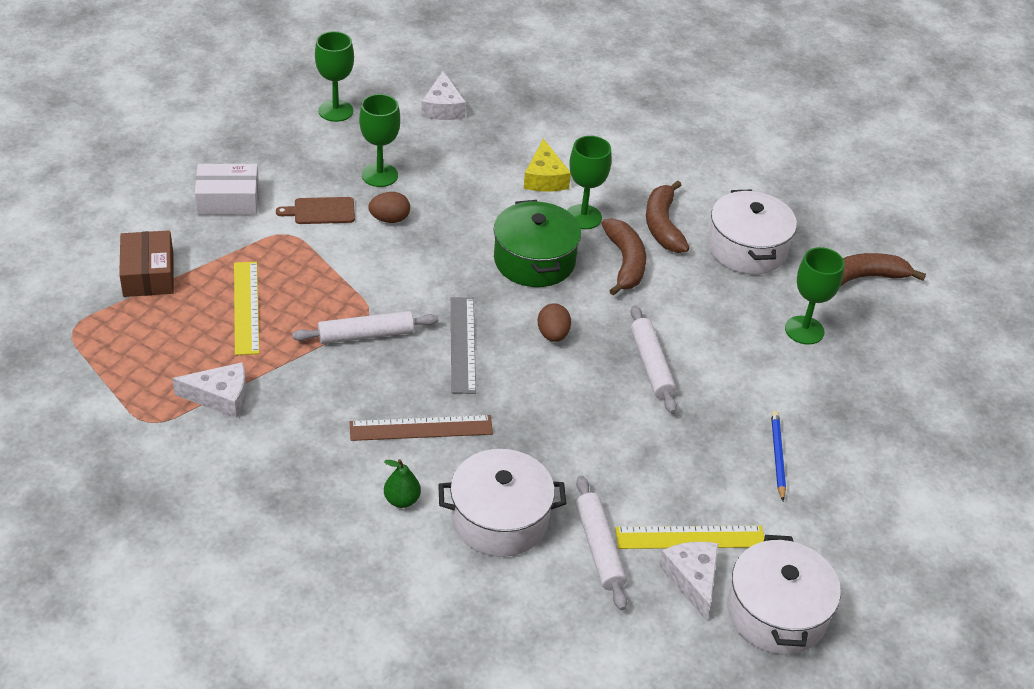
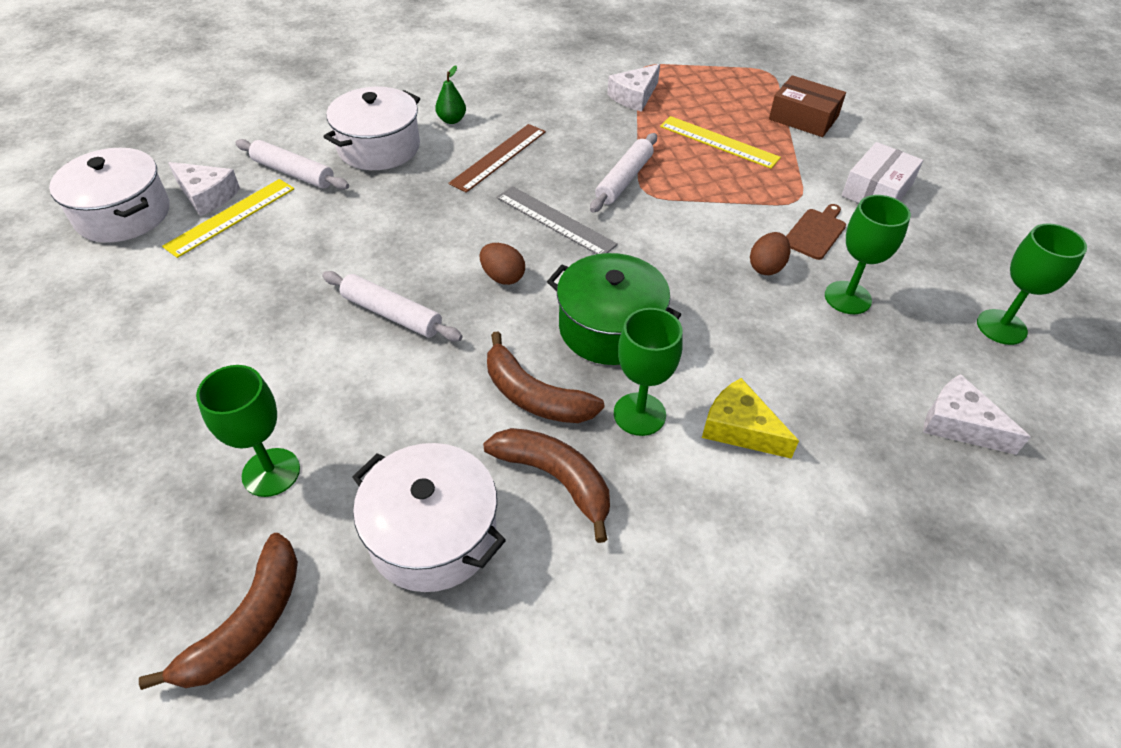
camera: 135 degrees right, 5 degrees up
(777, 456) = (202, 318): blue pencil -> none

